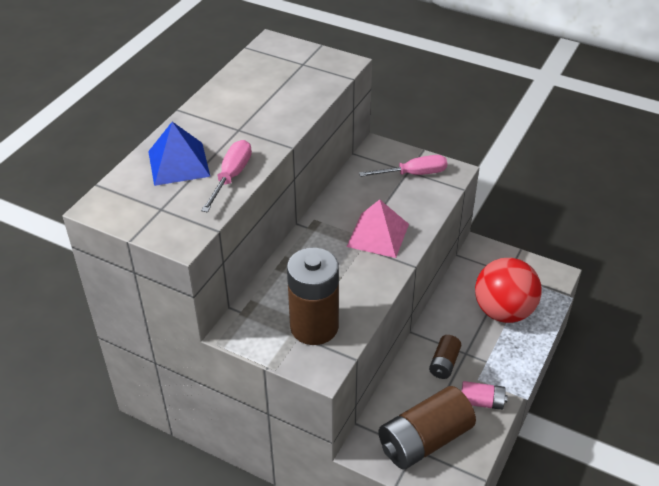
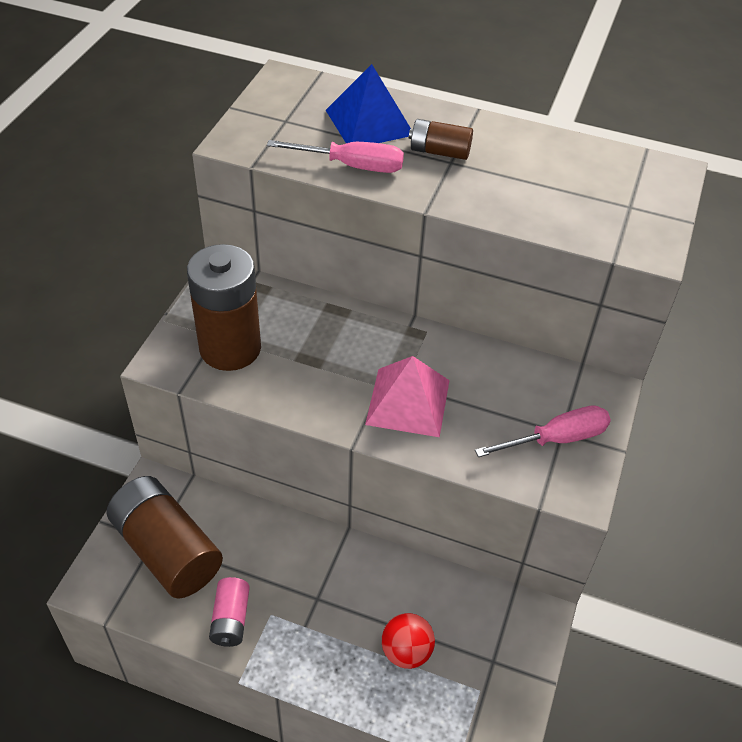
camera: 80 degrees right, 5 degrees up
(413, 174) = (556, 439): pink screwdriver -> pink screwdriver turned 90 degrees counterclockwise
(444, 363) = (295, 570): brown battery -> brown battery (439, 151)
(503, 311) = (406, 652): red ball -> red ball, size x0.52

